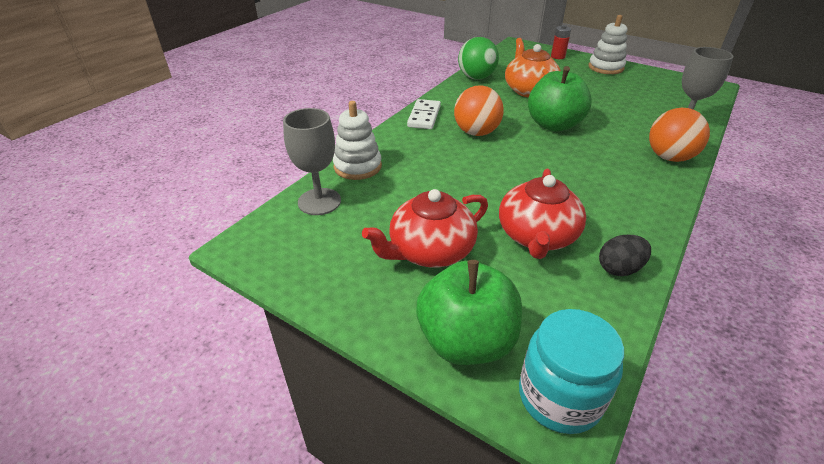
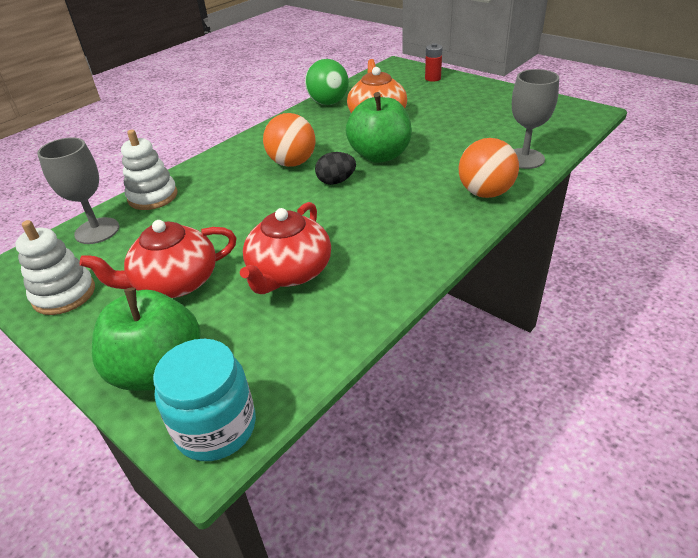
camera: 10 degrees right, 0 degrees up
(424, 116) = (248, 145): white domino -> none
(605, 67) = (479, 91): white stacking toy -> white stacking toy (64, 294)
(619, 269) = (353, 308): black egg -> black egg (336, 181)

